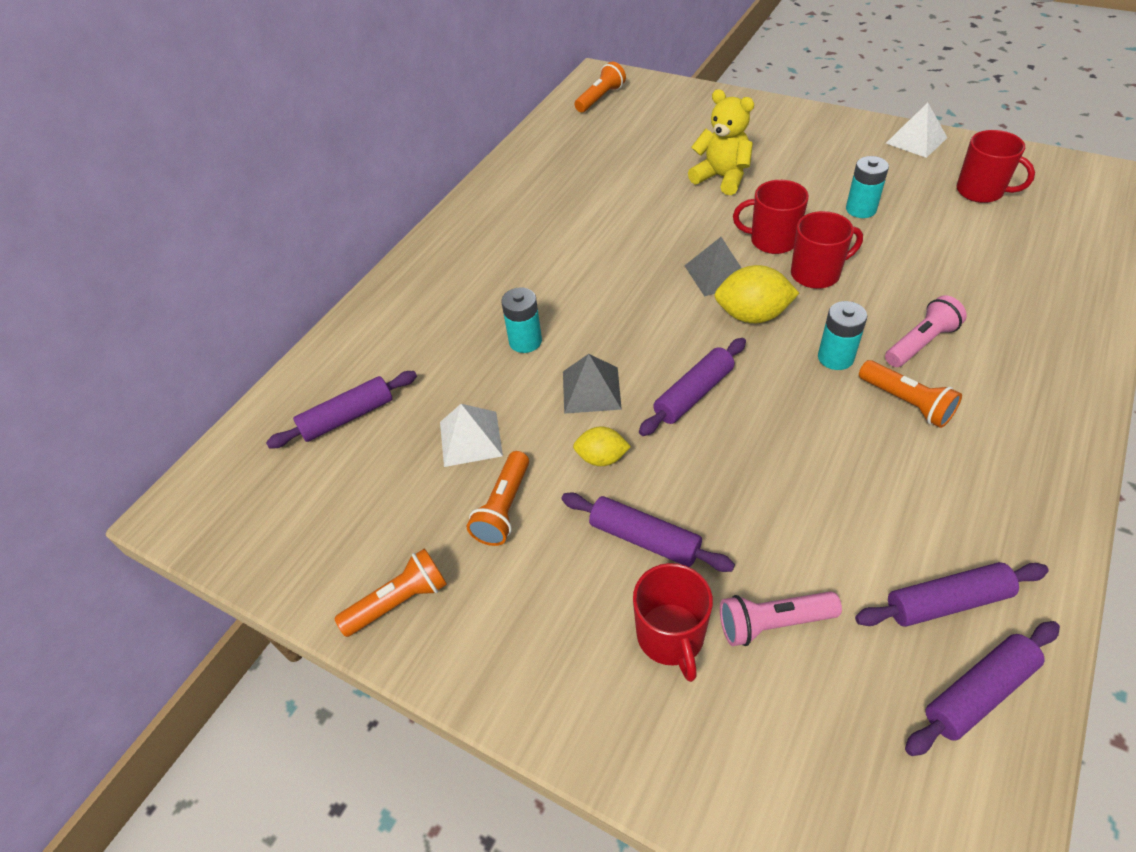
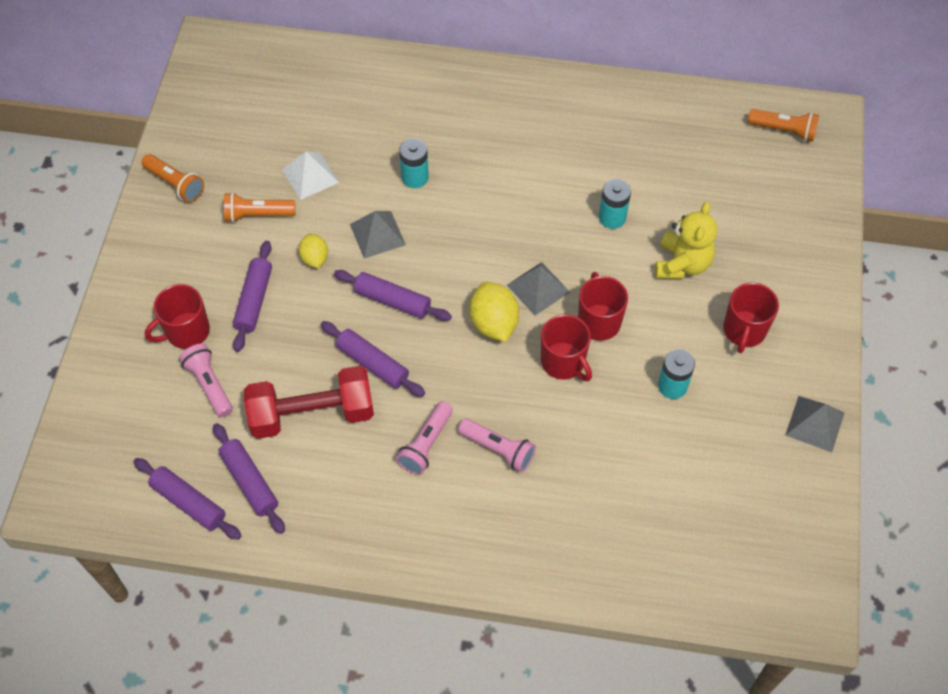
camera: 65 degrees right, 10 degrees up
(347, 417) = (308, 98): purple rolling pin -> purple rolling pin (372, 364)
(835, 357) = (462, 390): turquoise battery -> turquoise battery (612, 217)
(845, 507) = (312, 414): none -> red dumbbell
(907, 402) = (426, 444): orange flashlight -> pink flashlight
(916, 140) = (815, 423): white pyramid -> grey pyramid
(981, 191) = (741, 487): red mug -> red mug (744, 331)

